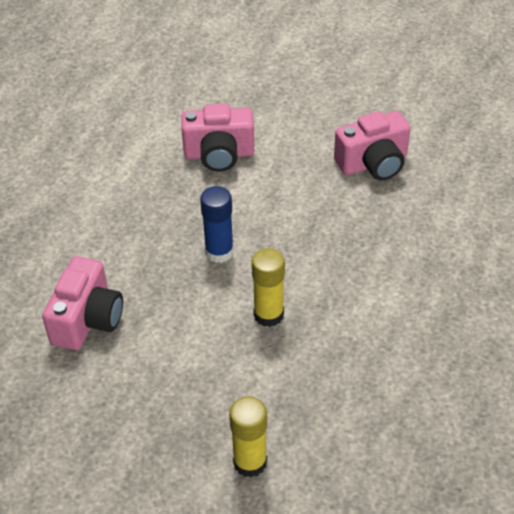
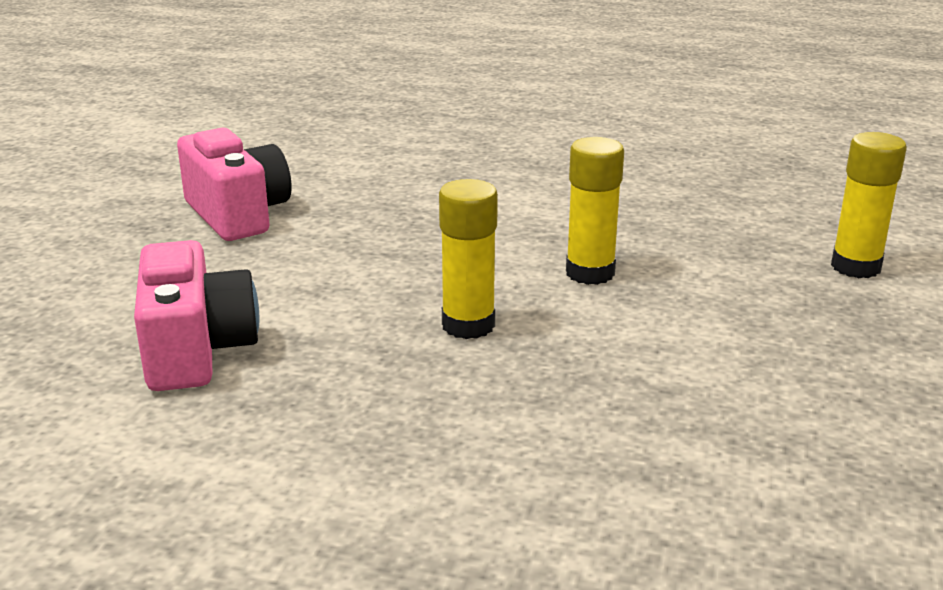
camera: 100 degrees left, 20 degrees down
(87, 320) = (692, 445): pink camera -> none
(219, 252) = (468, 325): blue glue stick -> yellow glue stick

